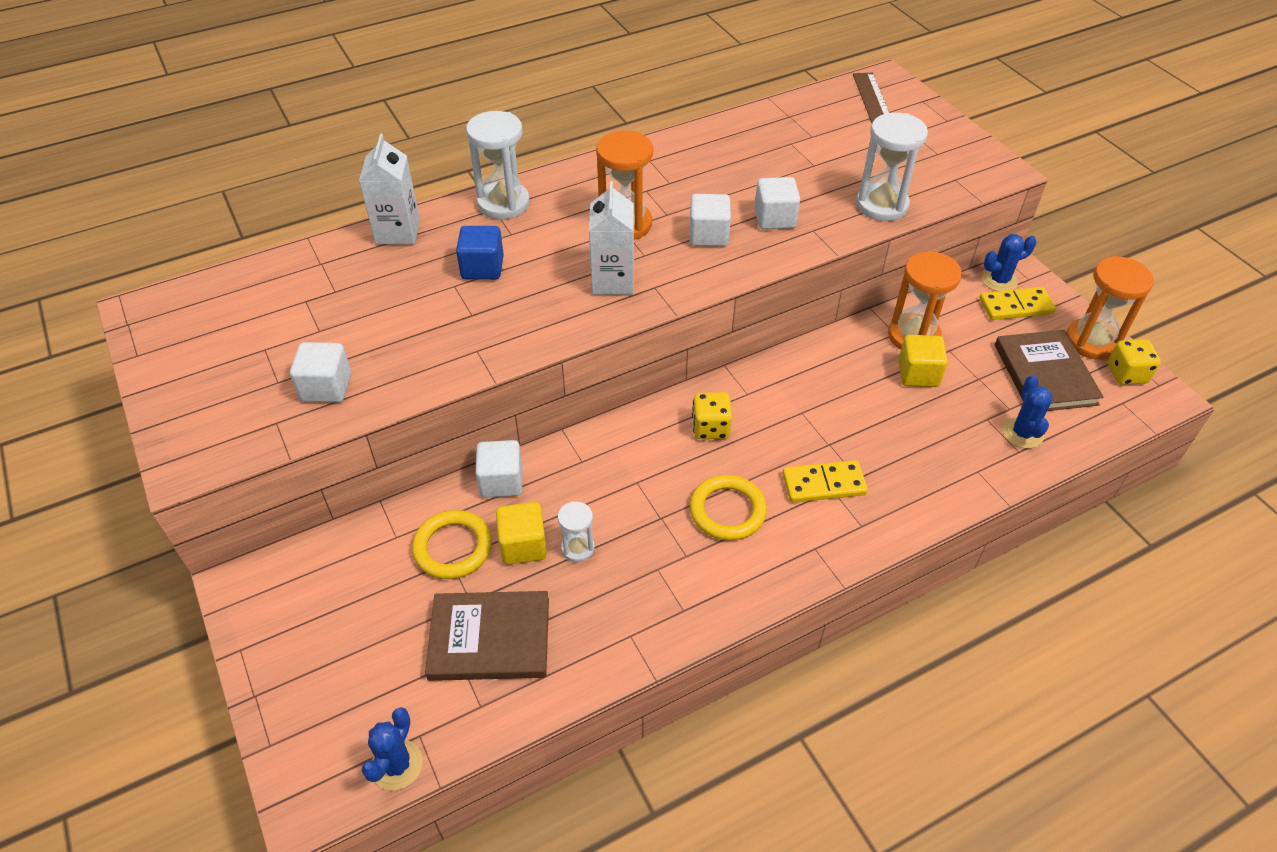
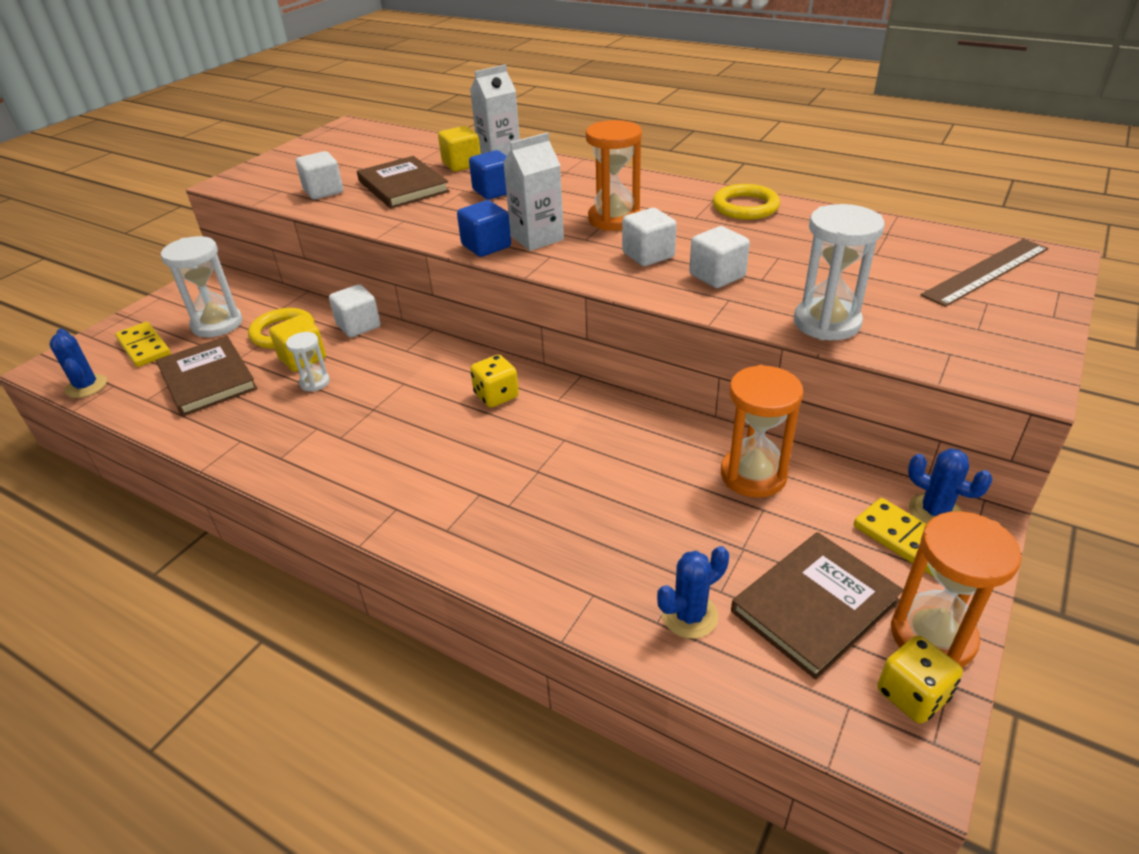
camera: 60 degrees right, 10 degrees down
(391, 323) = (403, 186): none -> brown book
(397, 765) = (86, 386): blue cactus -> blue cactus turned 75 degrees clockwise
(503, 203) = (576, 172): white hourglass -> white hourglass (217, 324)
(595, 316) = (486, 246): none -> blue cube
(727, 511) = (405, 440): yellow ring -> yellow ring (745, 207)
(824, 484) = (481, 486): yellow domino -> yellow domino (144, 347)
(918, 374) = (698, 497): yellow cube -> yellow cube (461, 164)

